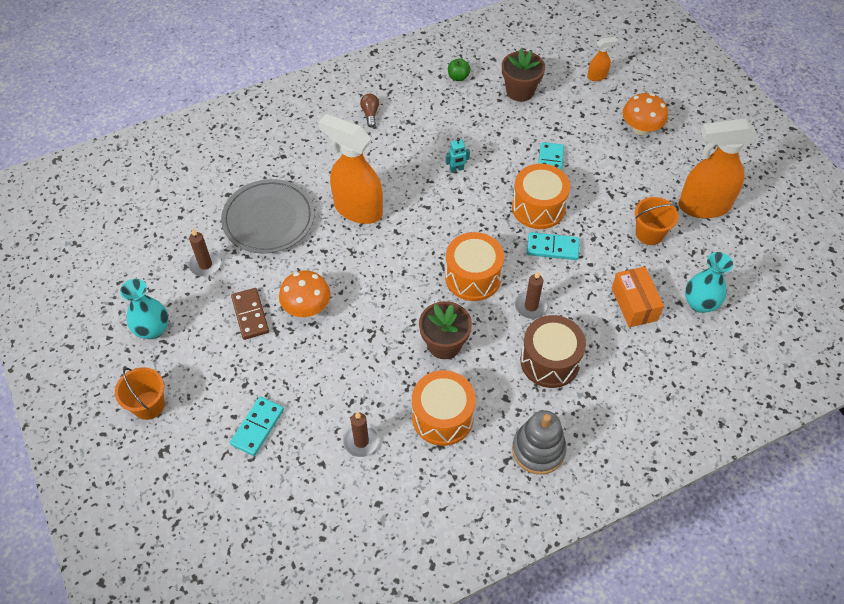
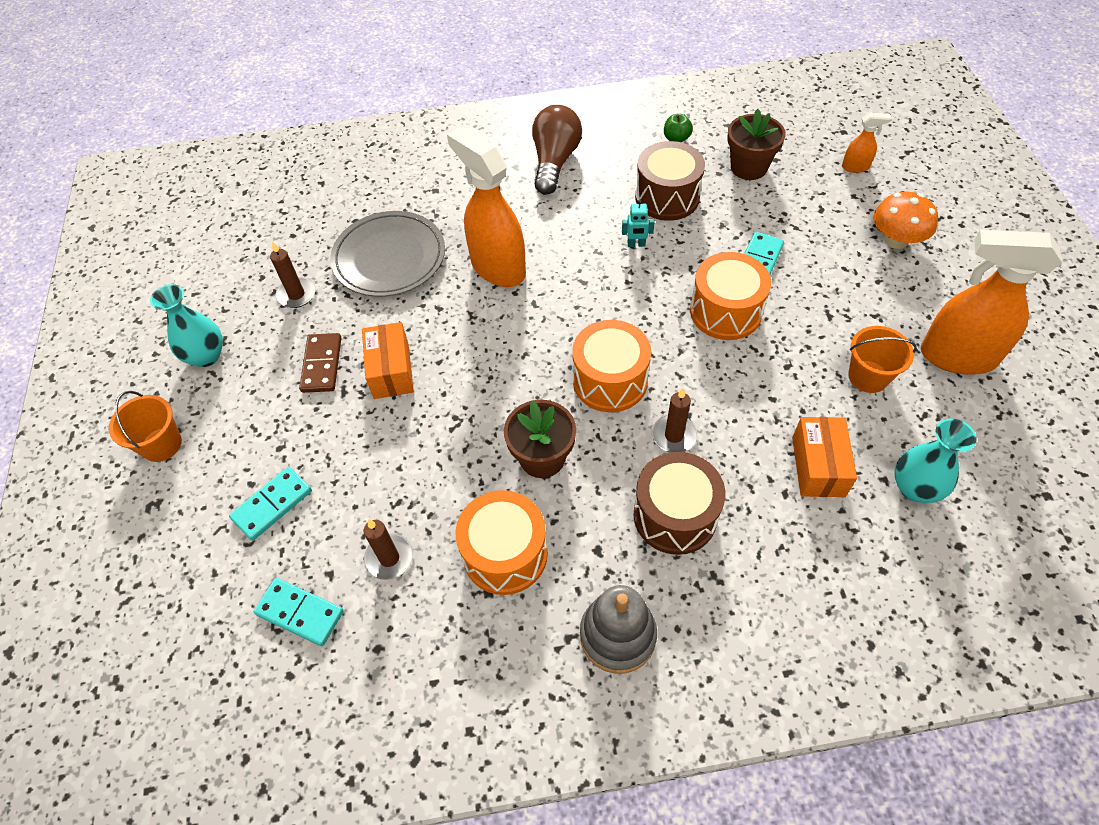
camera: 20 degrees right, 0 degrees up
(307, 307) = (391, 371): orange mushroom -> orange box
(370, 114) = (554, 162): brown light bulb -> brown light bulb, size x2.13
(467, 127) = (667, 197): none -> brown drum
(552, 248) = (728, 366): turquoise domino -> turquoise domino (300, 613)

